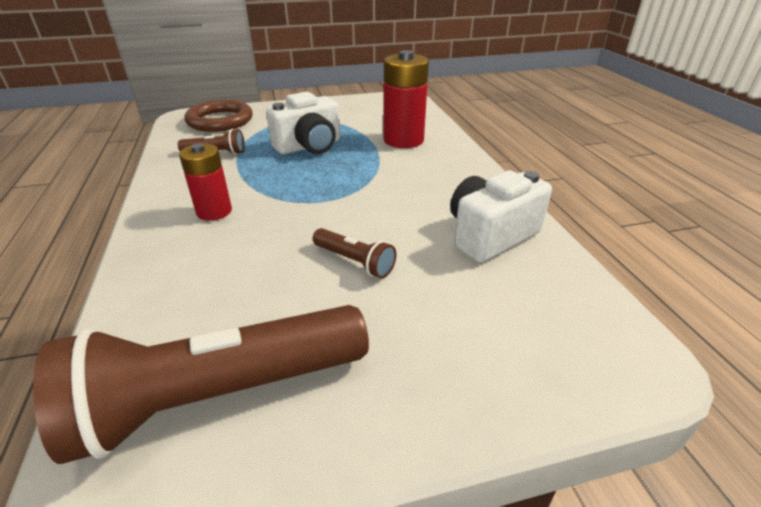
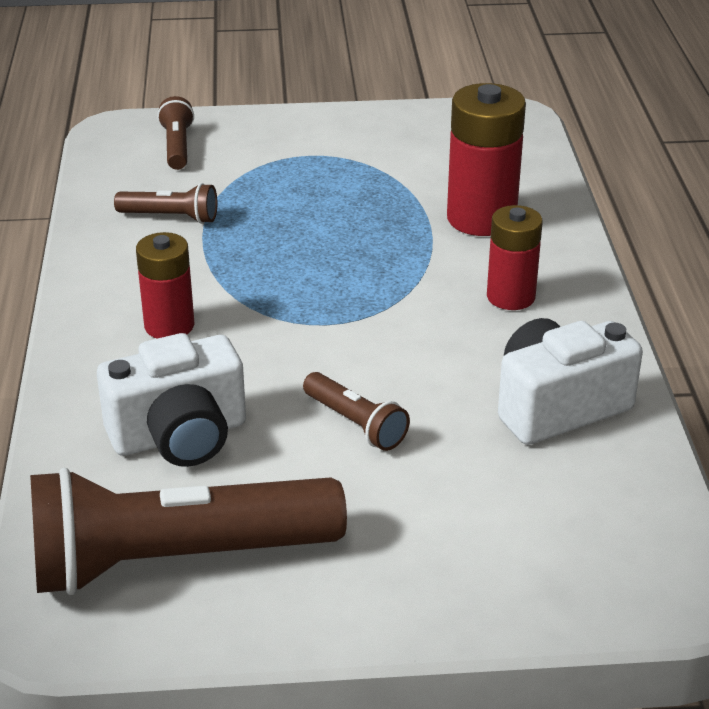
camera: 10 degrees right, 0 degrees up
(220, 121) = (177, 147): brown ring -> brown flashlight
(309, 146) = (321, 217): white camera -> white camera (180, 435)
(434, 176) = (510, 297): none -> red battery

